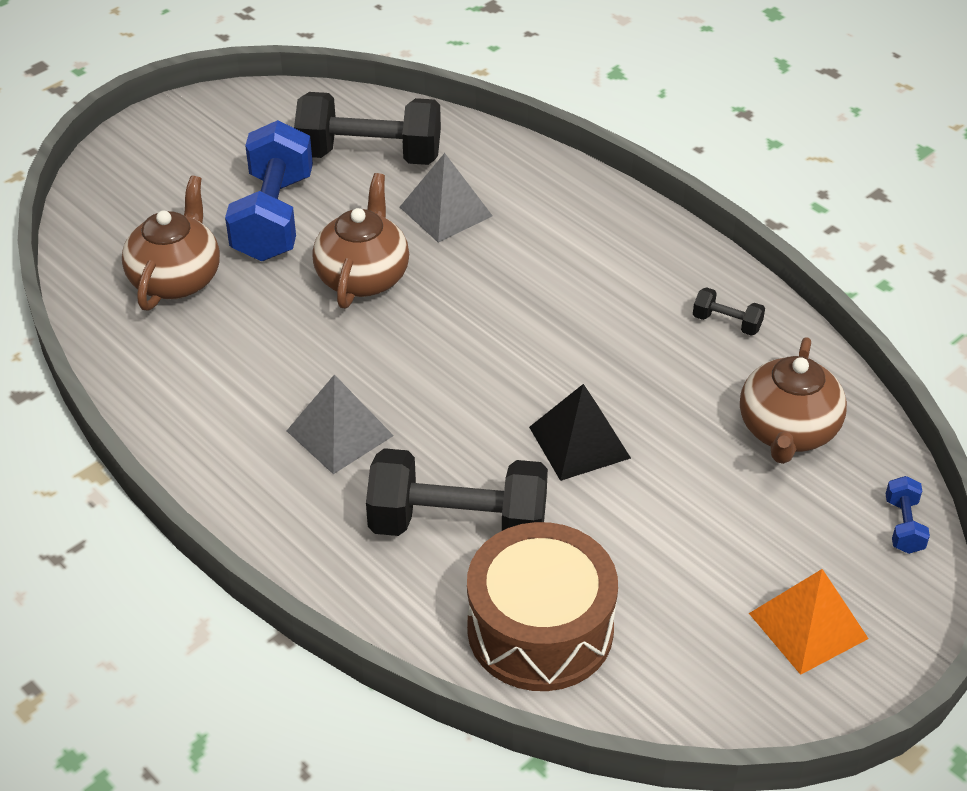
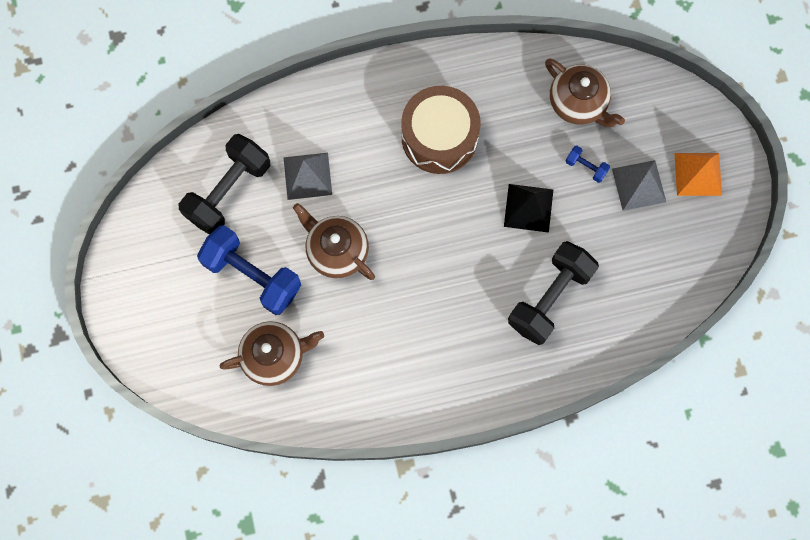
camera: 60 degrees left, 30 degrees up
(176, 279) = (274, 356): brown teapot -> brown teapot turned 120 degrees clockwise
(340, 433) = (453, 324): grey pyramid -> grey pyramid (639, 185)
(540, 629) = (635, 295): brown drum -> brown drum (439, 137)
(726, 323) = (487, 82): black dumbbell -> none
(903, 526) = (666, 92): blue dumbbell -> blue dumbbell (586, 167)

